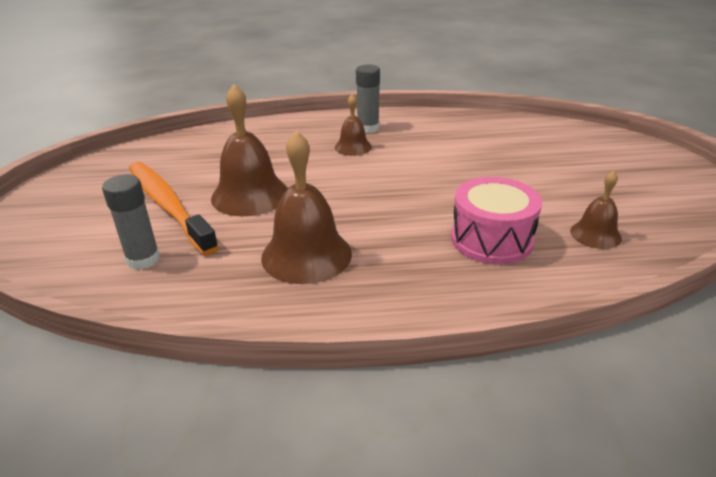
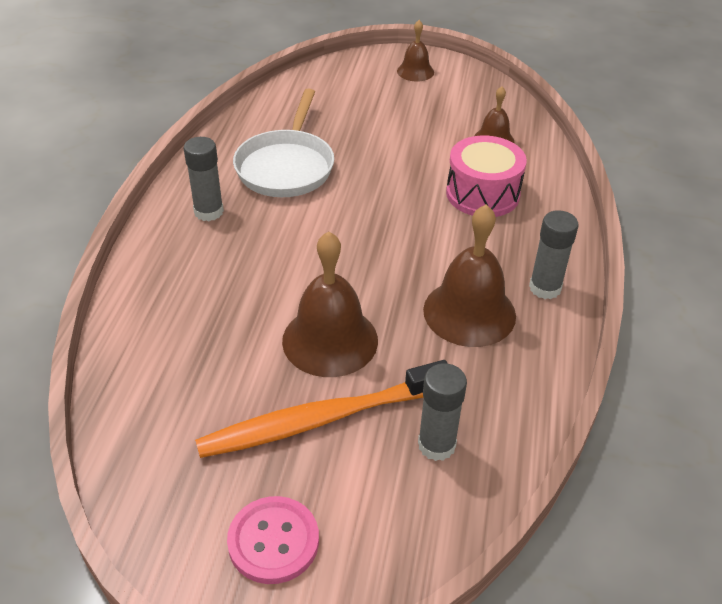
camera: 75 degrees left, 10 degrees up
(62, 208) = (273, 541): none -> pink button
(353, 147) = (253, 235): brown bell -> brown bell (415, 71)
(364, 298) = (545, 288): none -> grey glue stick
(444, 143) = (286, 166): none -> white pan

